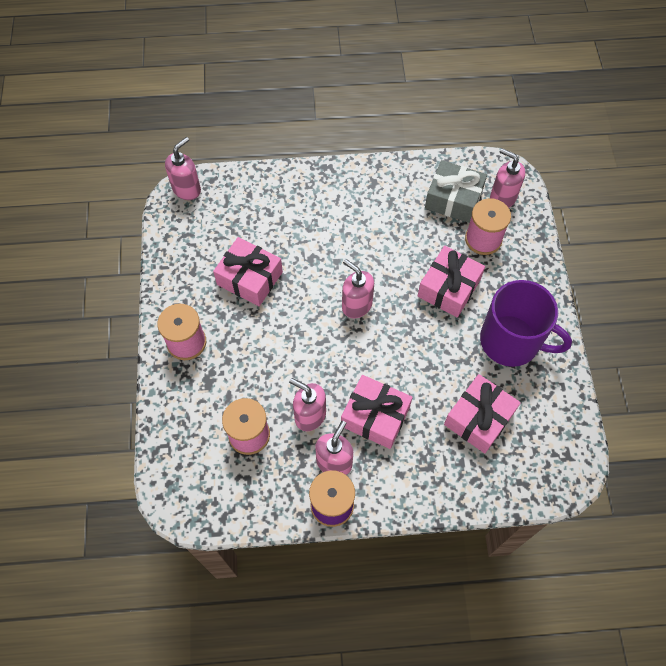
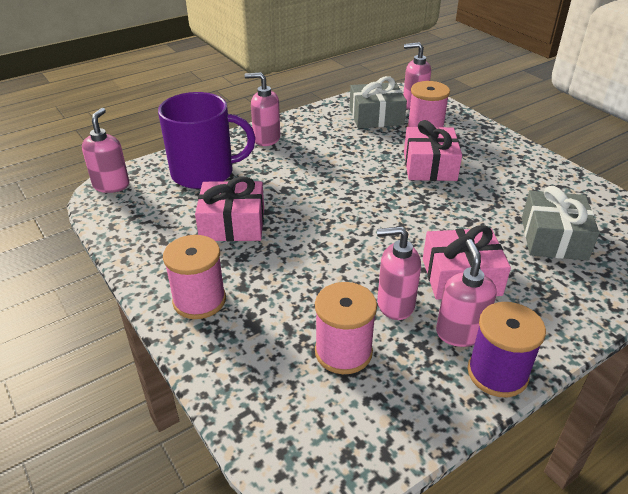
camera: 30 degrees left, 25 degrees down
(356, 305) = (359, 205): pink soap dispenser -> pink soap dispenser (266, 139)
(479, 418) = (553, 238): pink gift -> grey gift
(511, 341) = (518, 179): purple mug -> purple mug (204, 173)

